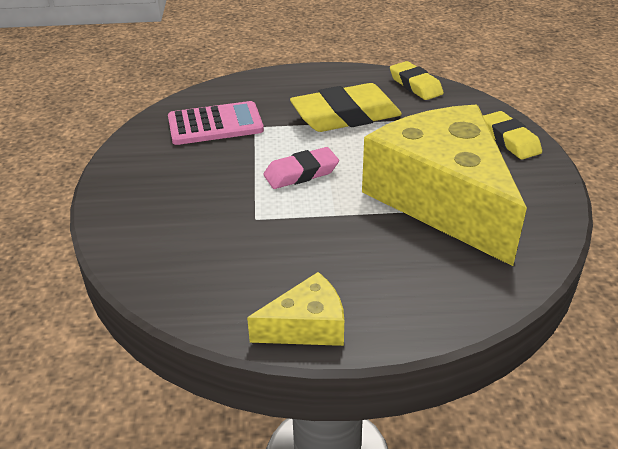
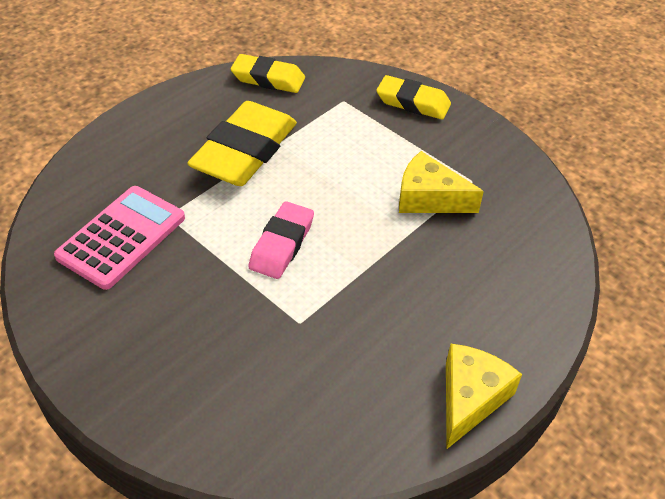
camera: 45 degrees left, 10 degrees up
(442, 199) = (429, 198): yellow cheese -> yellow cheese, size x0.44

